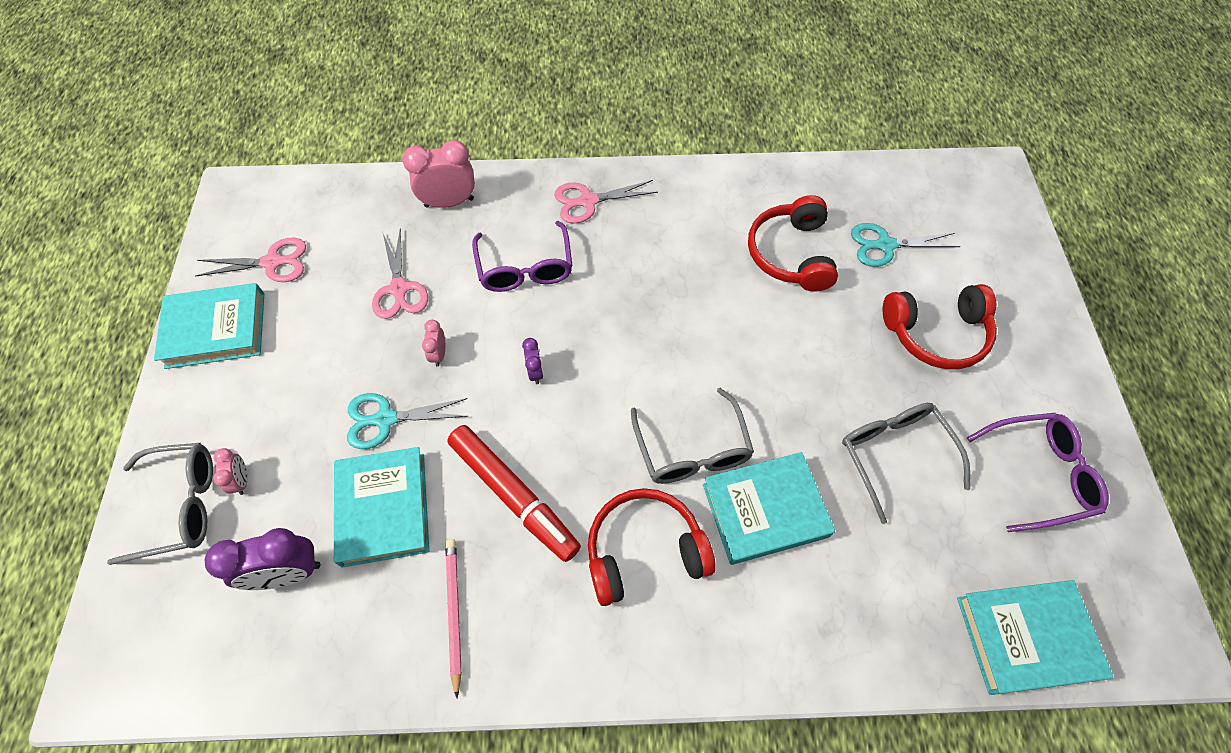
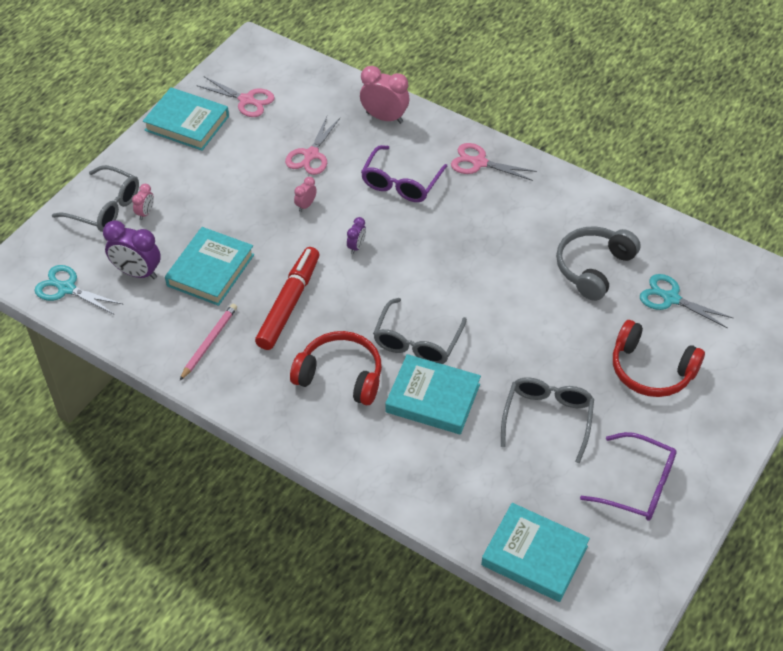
camera: 35 degrees right, 10 degrees down
(385, 419) = (246, 224): turquoise scissors -> turquoise scissors (66, 288)
(513, 495) = (288, 304): red marker -> red marker turned 150 degrees counterclockwise
(791, 254) = (593, 268): red headphones -> grey headphones

